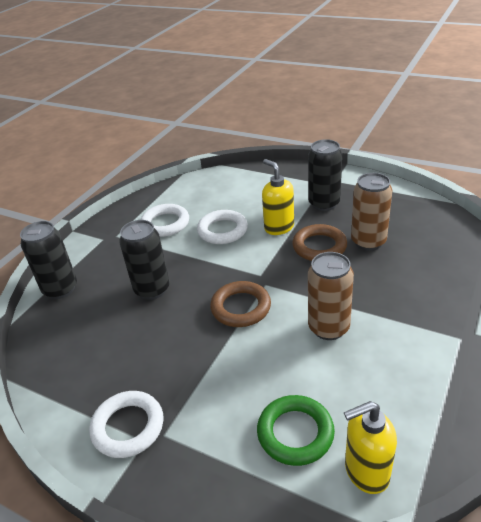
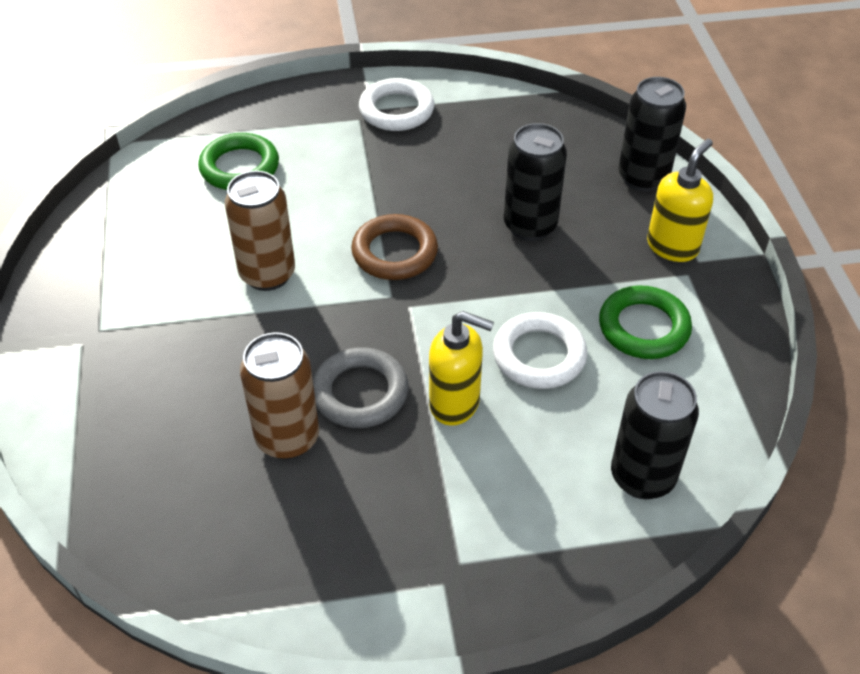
camera: 140 degrees right, 10 degrees up
(165, 223) = (643, 327): white ring -> green ring
(319, 246) = (360, 393): brown ring -> grey ring
(324, 204) = (419, 498): black can -> black can (642, 477)
(366, 471) = (160, 168): yellow soap dispenser -> yellow soap dispenser (672, 246)

